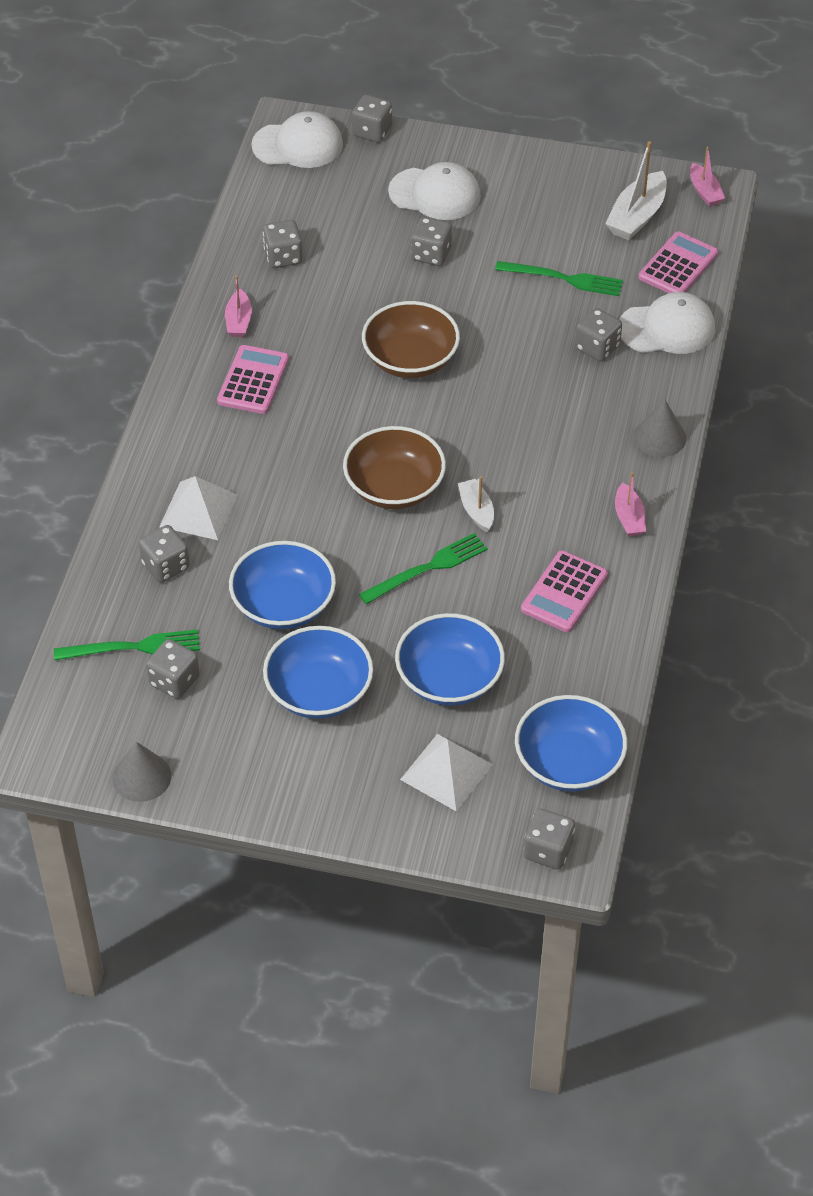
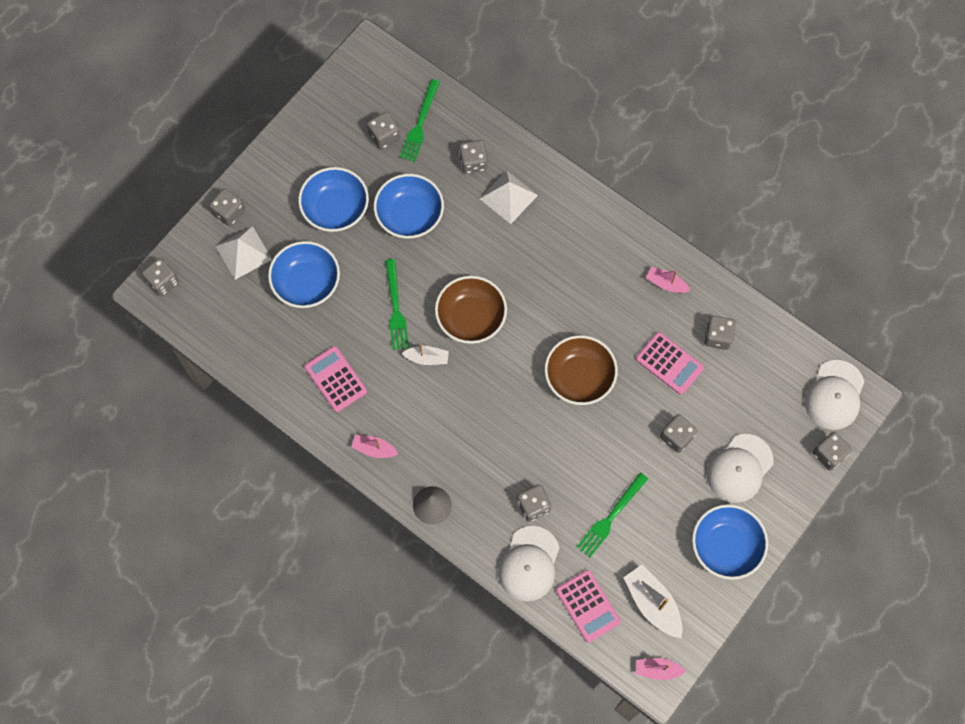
camera: 115 degrees right, 20 degrees up
(141, 777) = (326, 96): grey cone -> none
(253, 380) = (606, 271): pink calculator -> pink calculator (669, 363)
(395, 817) = (229, 212): none -> grey dice
(569, 762) = (213, 321): blue bowl -> blue bowl (726, 546)

